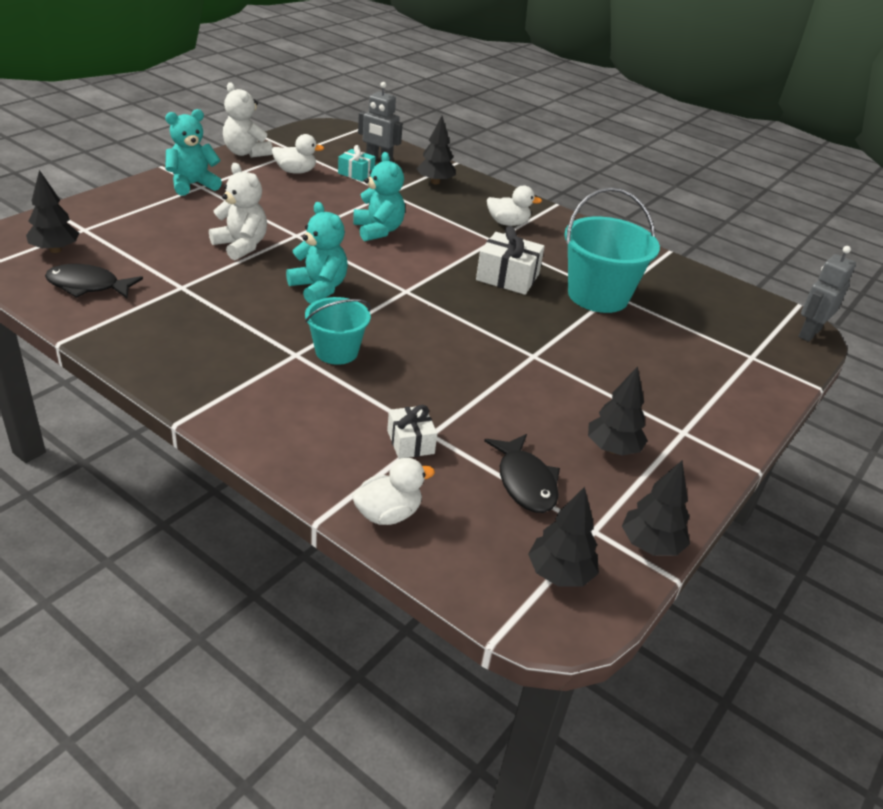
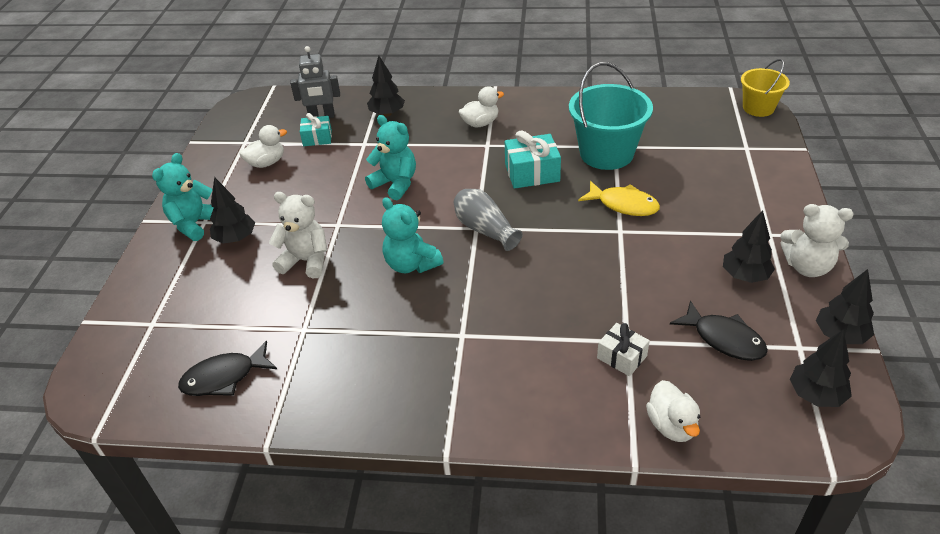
camera: 25 degrees left, 5 degrees up
(55, 250) = (151, 360): black tree -> black tree (235, 238)
(246, 153) = (203, 166): white teddy bear -> white teddy bear (807, 266)
(319, 288) = (411, 264): turquoise teddy bear -> turquoise teddy bear turned 150 degrees counterclockwise
(336, 351) = (488, 313): turquoise bucket -> none
(388, 514) = (671, 425): white duck -> white duck turned 135 degrees clockwise
(411, 296) = (485, 230): none -> grey vase
(507, 277) = (532, 173): white gift -> turquoise gift
(563, 339) = (623, 205): none -> yellow fish
(809, 333) = (758, 108): grey robot -> yellow bucket

